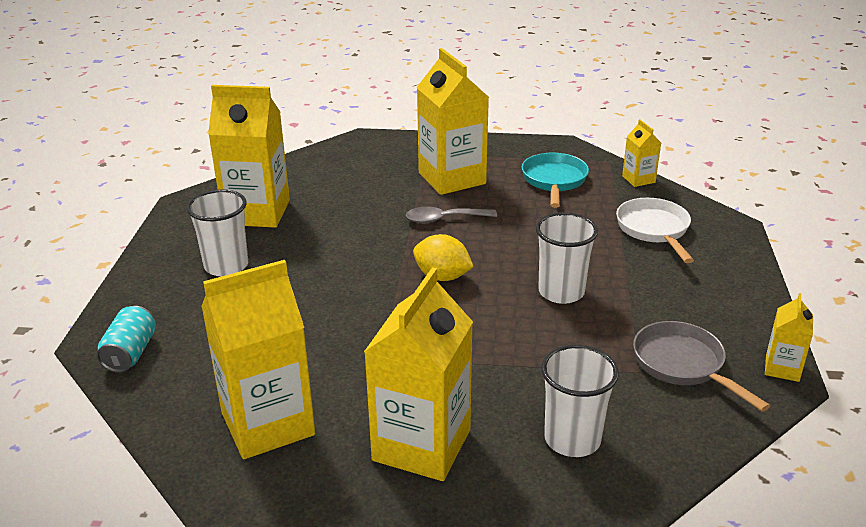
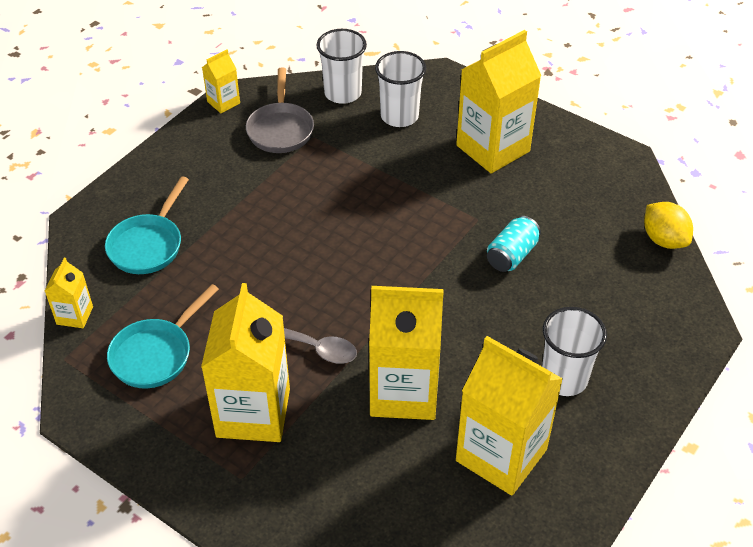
camera: 150 degrees left, 15 degrees up
(130, 353) = (675, 306): turquoise can -> turquoise can (511, 255)
(268, 424) = (586, 201): yellow carton -> yellow carton (404, 392)
(442, 276) = (376, 275): yellow lemon -> yellow lemon (664, 239)
(561, 292) = (296, 217): white cup -> white cup (343, 93)
(654, 230) = (148, 245): white pan -> turquoise pan

